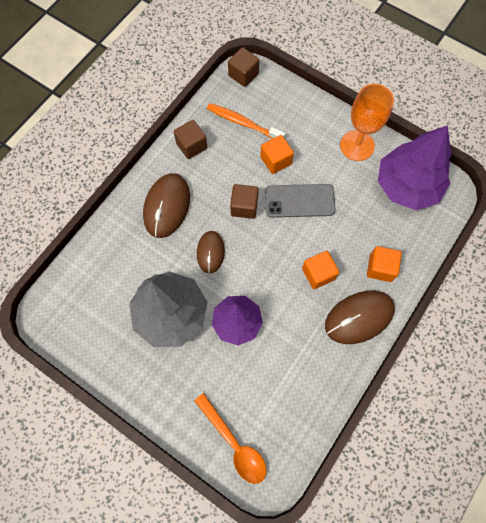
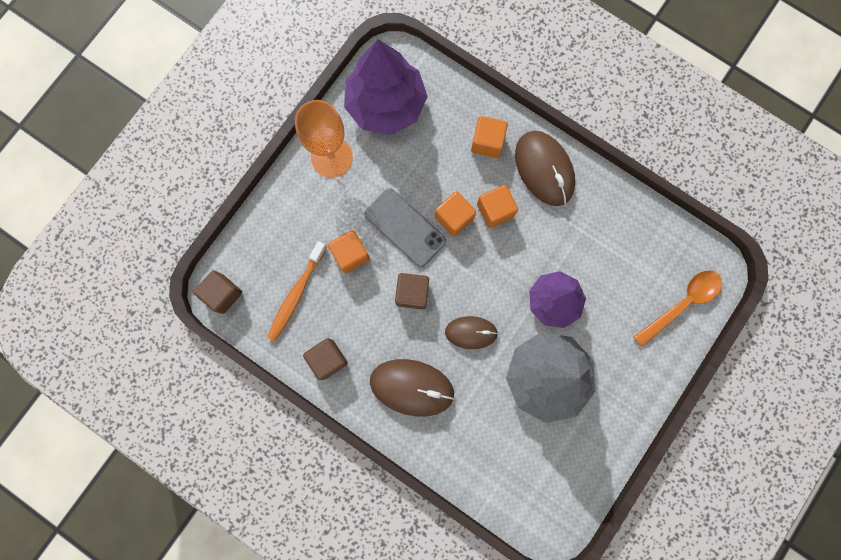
camera: 90 degrees left, 10 degrees up
(299, 201) = (405, 228): grey phone -> grey phone turned 45 degrees counterclockwise
(310, 239) = (454, 217): none -> orange cube

